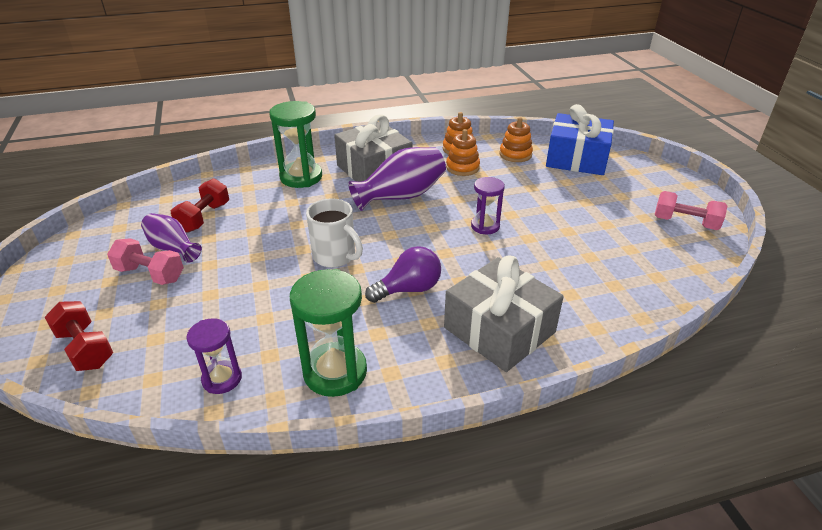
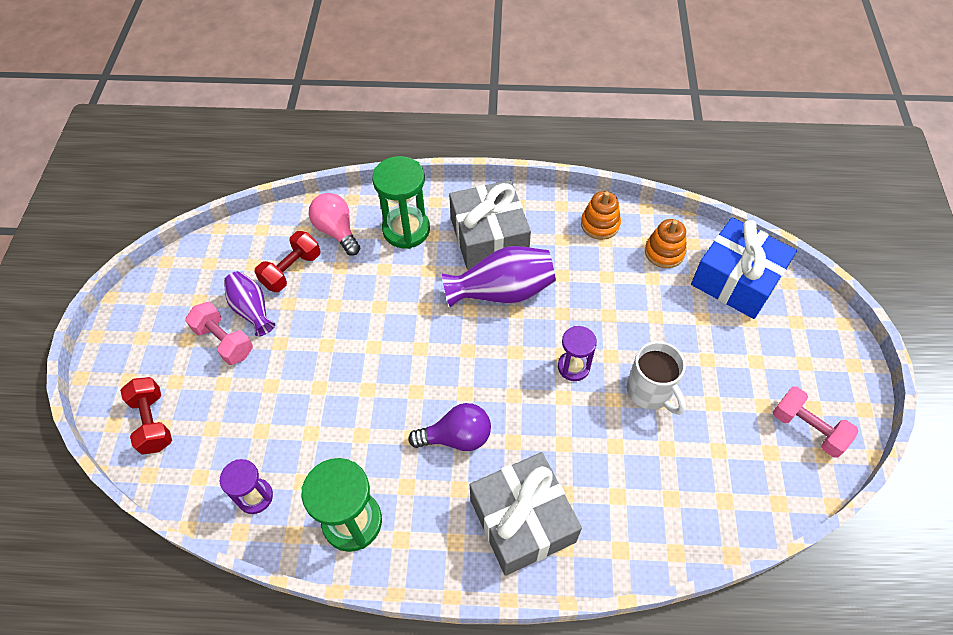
camera: 20 degrees right, 20 degrees up
(238, 188) = (337, 231): none -> pink light bulb
(335, 256) = (401, 368): white mug -> white mug (650, 391)
(462, 167) = (590, 260): orange stacking toy -> none

